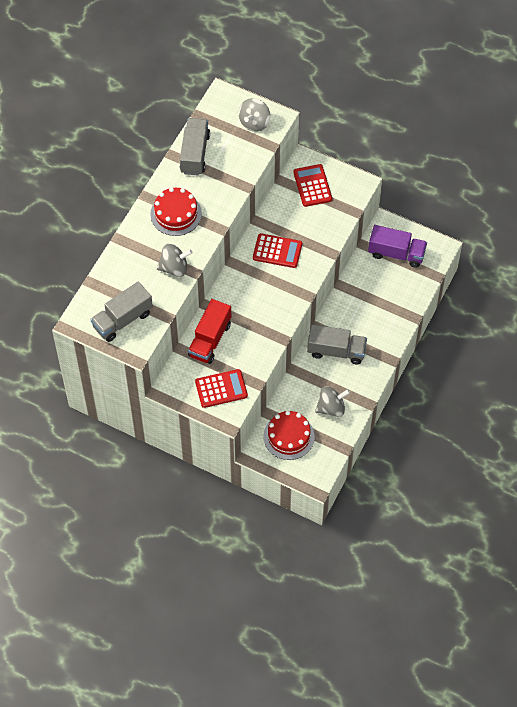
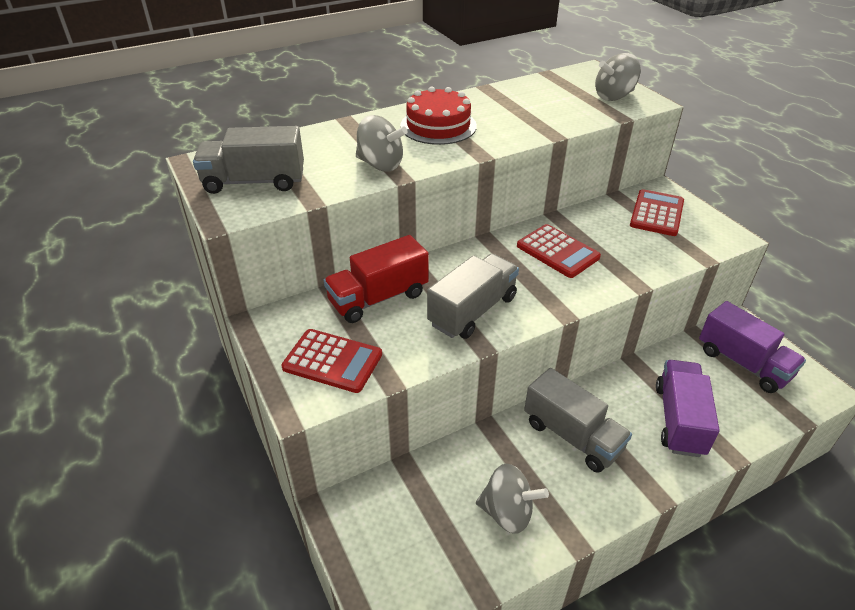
camera: 35 degrees right, 20 degrees down
(195, 153) = (514, 94): grey truck -> grey truck (472, 311)
(289, 436) = (406, 515): red cake -> none
(381, 310) = (679, 420): none -> purple truck

